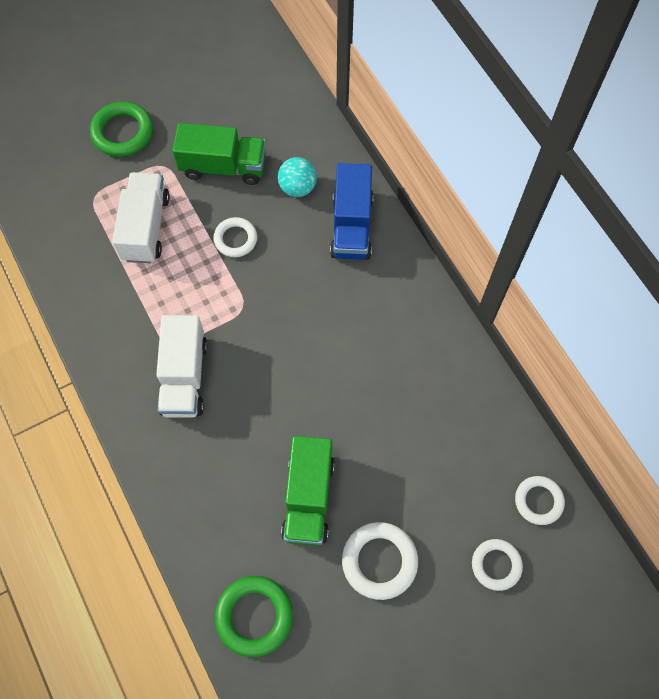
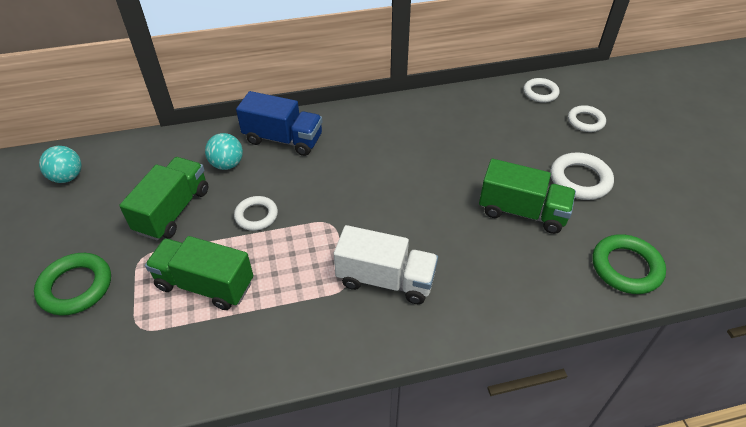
camera: 75 degrees left, 20 degrees down
(146, 228) = (205, 285): white truck -> green truck
(242, 62) = (67, 177): none -> turquoise ball

